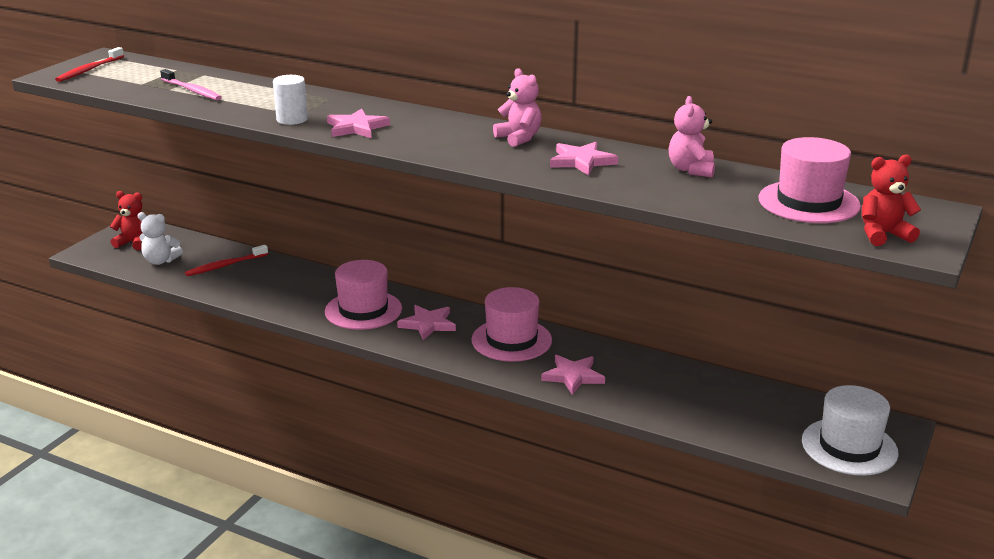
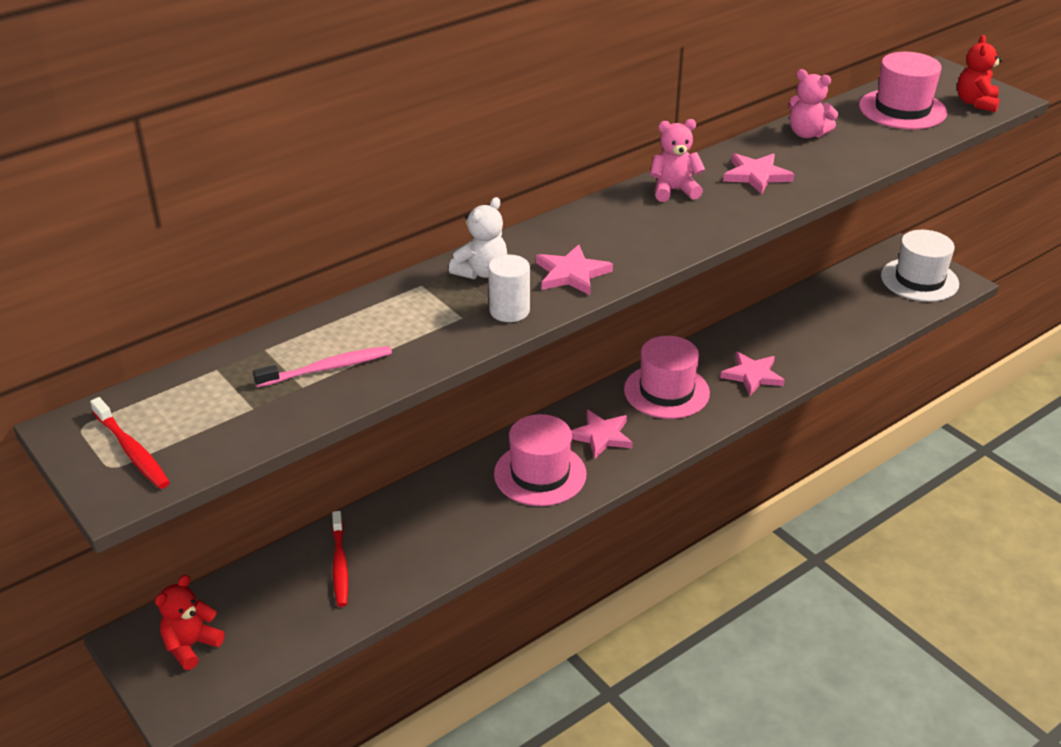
camera: 65 degrees left, 10 degrees up
(160, 261) = (275, 626): white teddy bear -> white teddy bear (481, 272)

